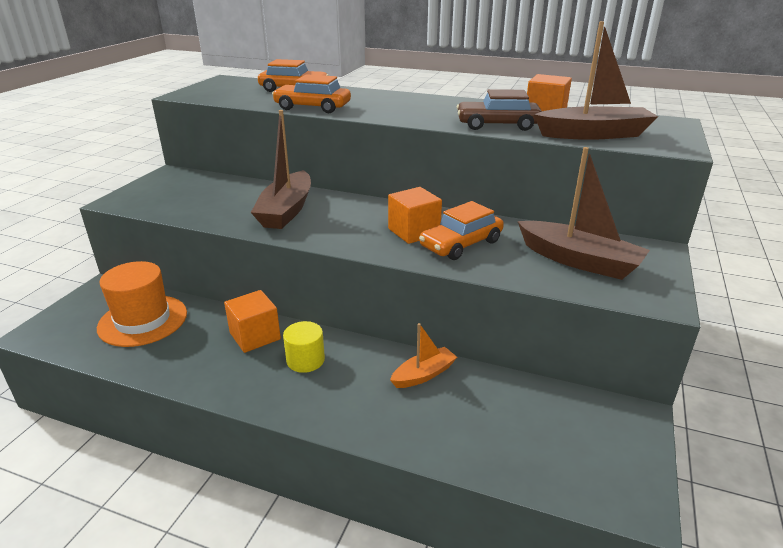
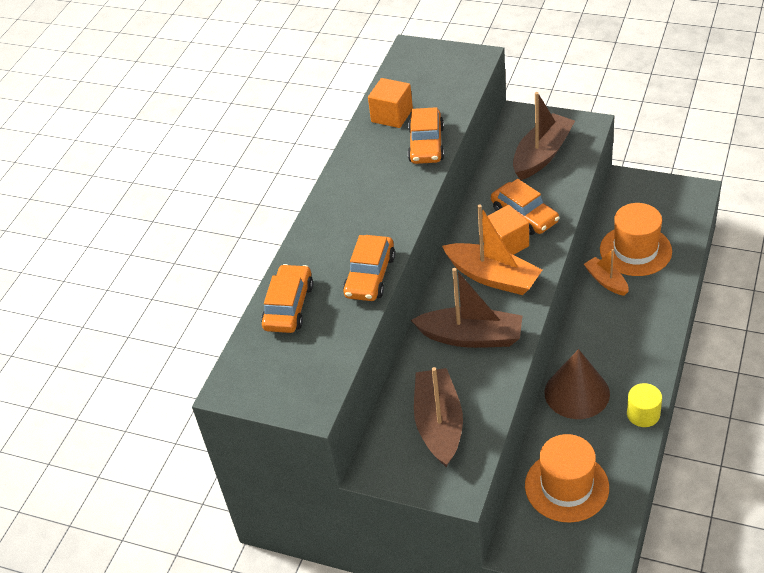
camera: 85 degrees left, 15 degrees up
(255, 336) = (577, 393): orange cube -> brown cone
(305, 360) = (602, 352): yellow cylinder -> yellow cylinder (643, 414)
(364, 223) = (493, 277): none -> orange boat
(482, 409) = (635, 250): none -> orange hat
(497, 125) = (426, 145): brown car -> orange car
(593, 134) = (449, 93): brown boat -> brown boat (439, 424)

